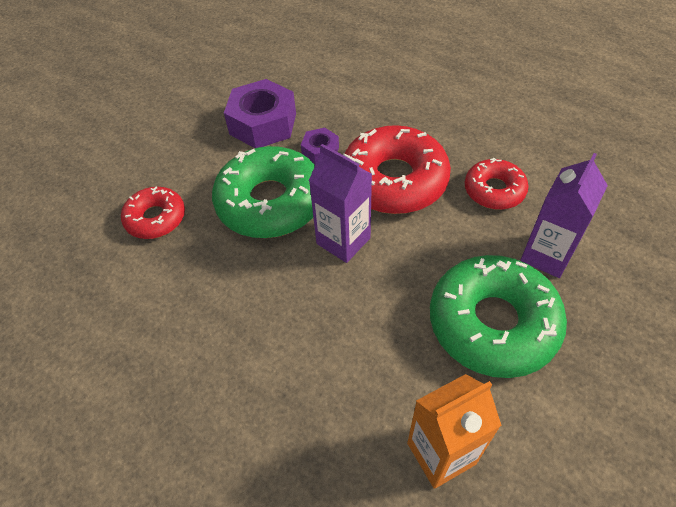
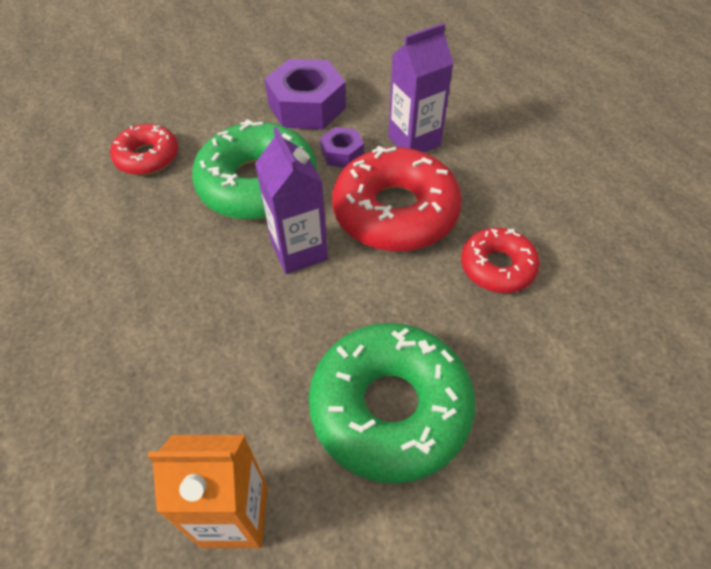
camera: 25 degrees right, 0 degrees up
(546, 255) = (506, 364): purple carton -> purple carton (414, 141)

